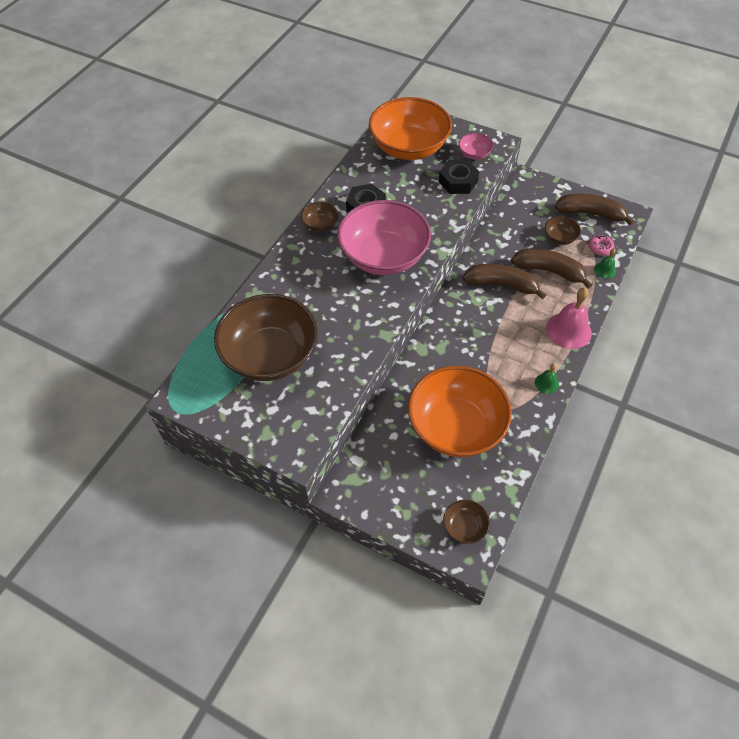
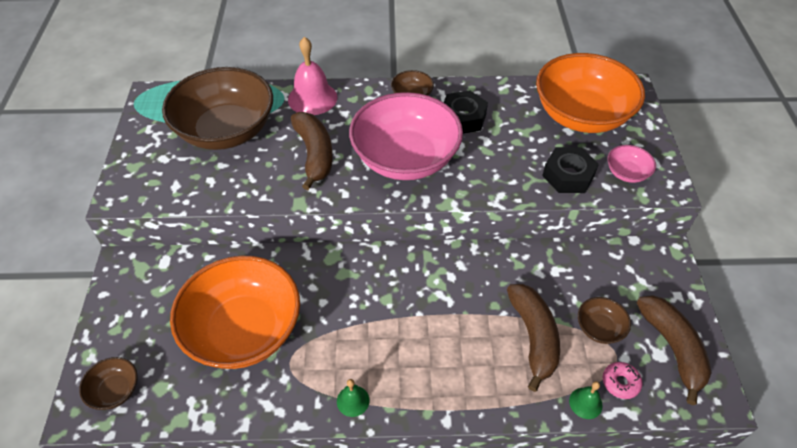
camera: 60 degrees right, 5 degrees down
(501, 285) = (474, 295): brown banana -> brown banana (314, 154)
(568, 330) = (451, 395): pink bell -> pink bell (312, 98)

